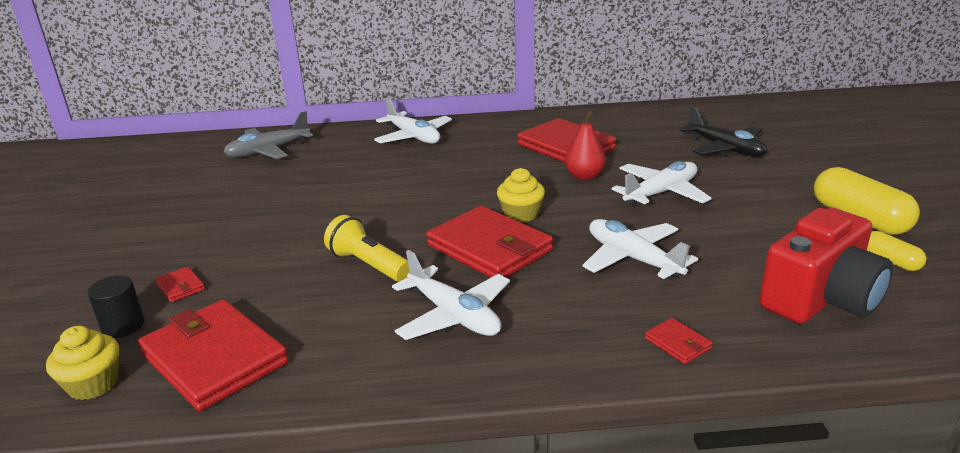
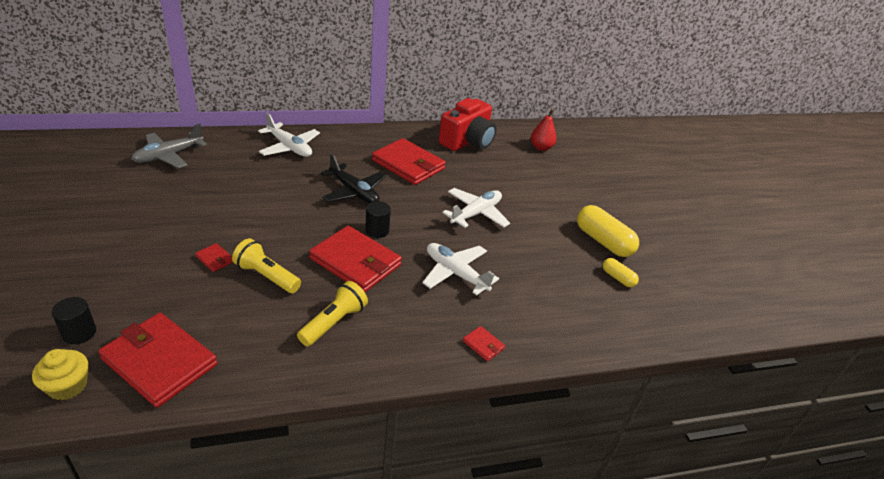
camera: 15 degrees left, 10 degrees up
(180, 287) = (119, 295): red wallet -> red wallet (215, 259)
(454, 315) = (333, 322): white plane -> yellow flashlight
(521, 214) = (377, 230): yellow cupcake -> black cylinder
(584, 176) = (422, 195): red pear -> red pear (541, 147)
(725, 149) = (521, 173): black plane -> black plane (354, 192)
(820, 299) = (573, 309): red camera -> red camera (467, 141)

